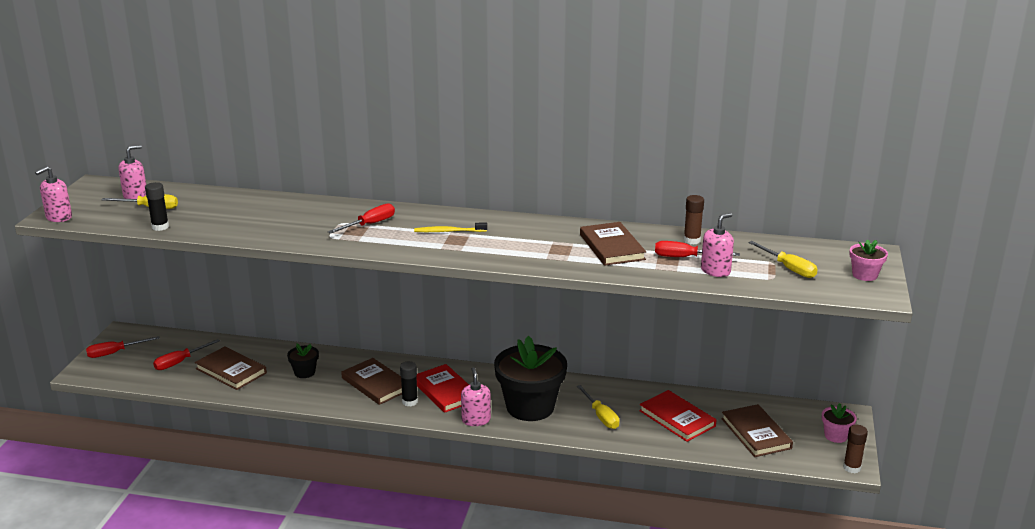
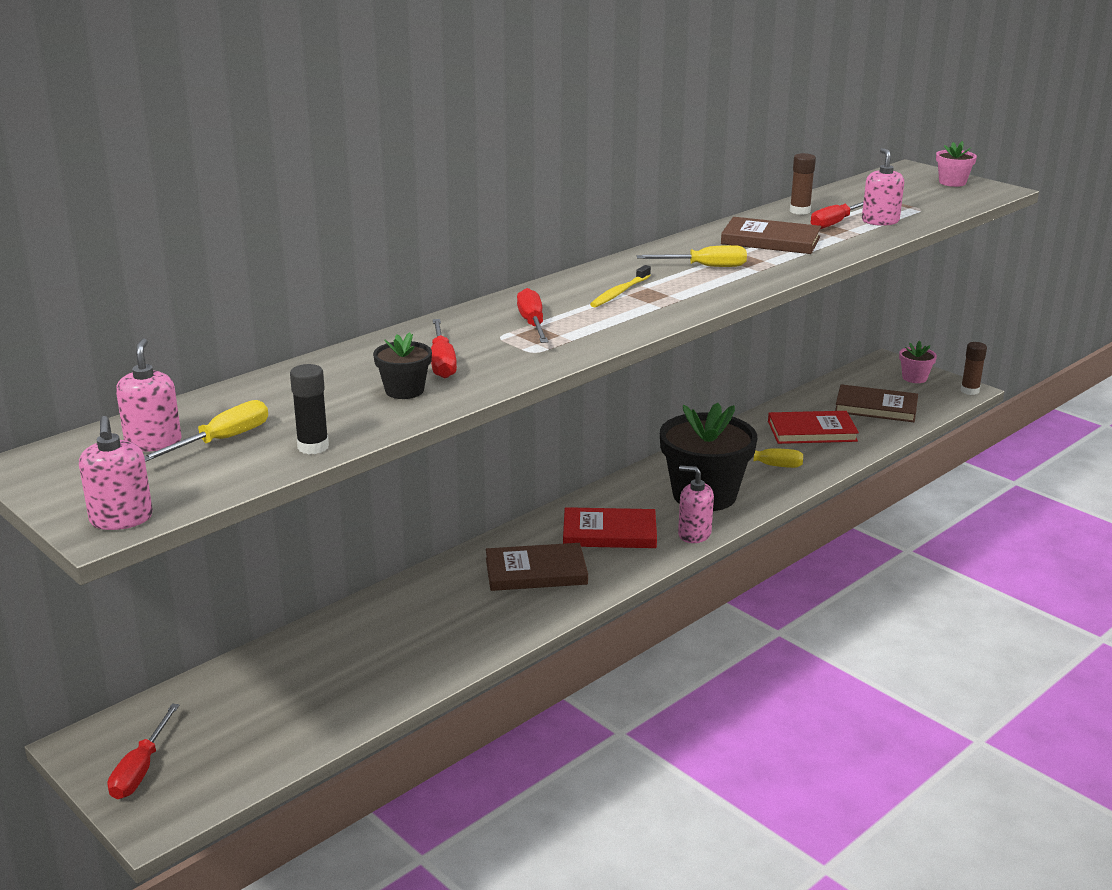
camera: 55 degrees left, 0 degrees up
(180, 362) = (264, 711): red screwdriver -> red screwdriver (442, 362)
(231, 371) = (354, 672): brown book -> none
(304, 372) = (439, 613): black flower pot -> black flower pot (404, 390)
(410, 402) = (605, 562): black glue stick -> none
(788, 268) = (907, 199): yellow screwdriver -> yellow screwdriver (705, 267)

